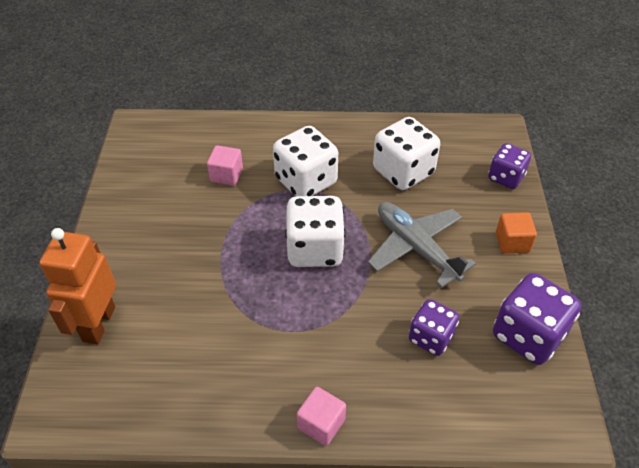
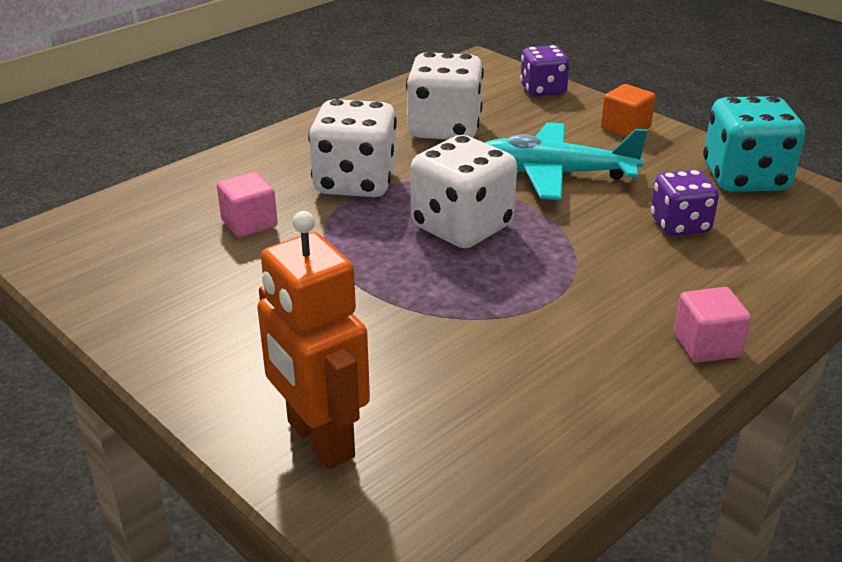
camera: 45 degrees left, 15 degrees down
(416, 247) = (554, 174): grey plane -> turquoise plane
(528, 335) = (745, 178): purple dice -> turquoise dice

